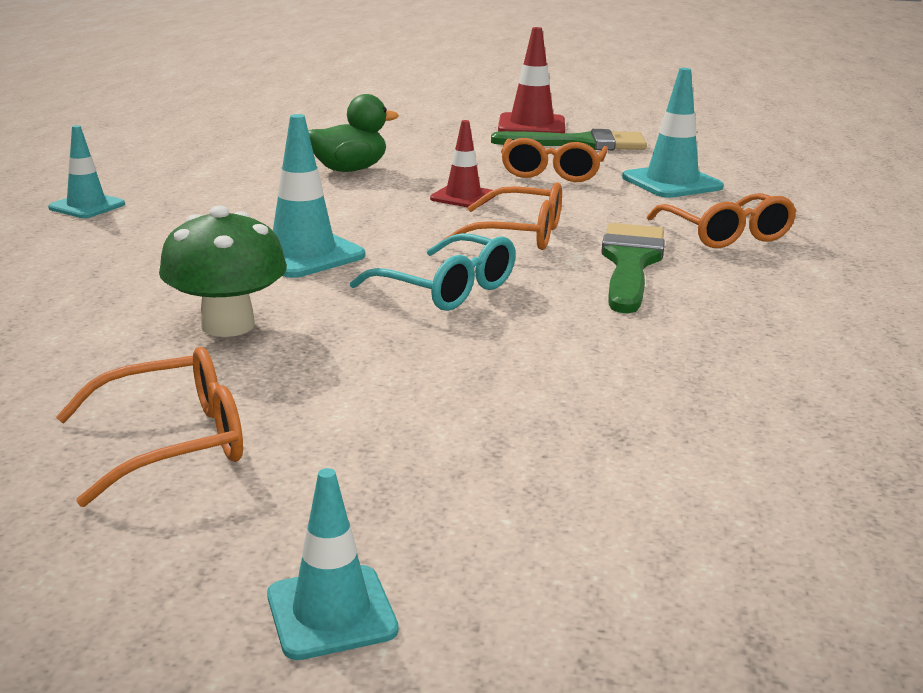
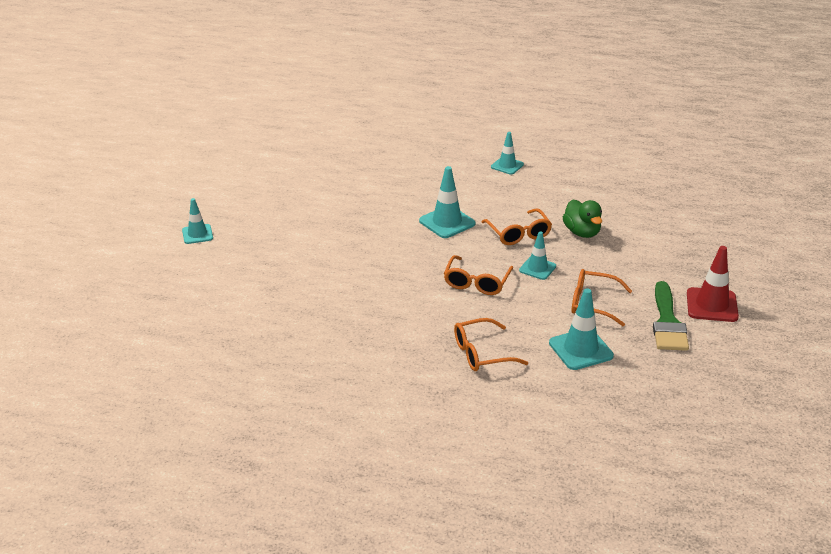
camera: 95 degrees right, 10 degrees up
(173, 442) = (286, 206): orange glasses -> orange glasses (518, 234)
(228, 325) = (371, 209): green mushroom -> none
(447, 289) = (404, 258): turquoise glasses -> none
(463, 197) = (537, 268): red traffic cone -> turquoise traffic cone
(630, 263) = (436, 313): green brush -> none

